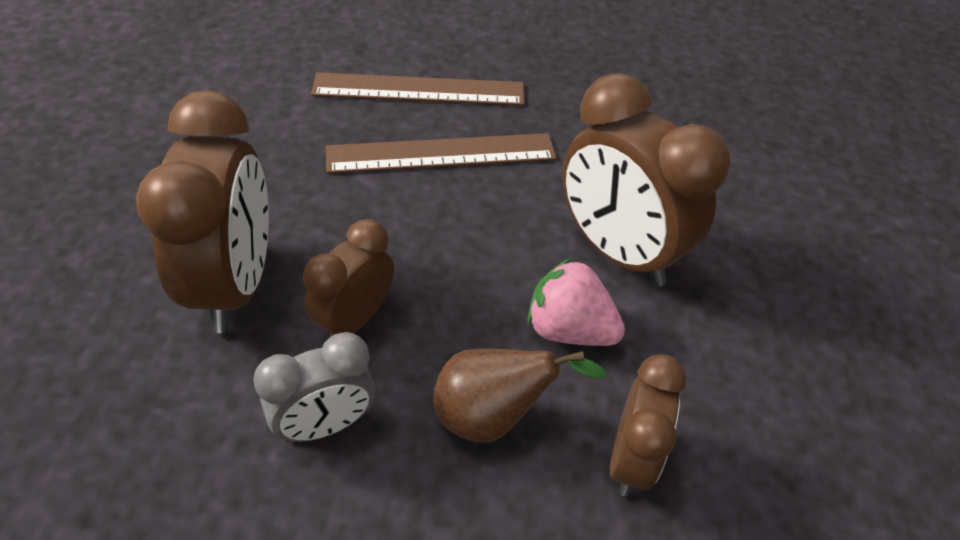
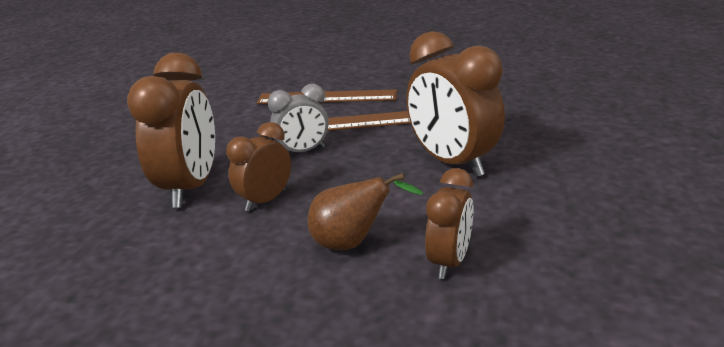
camera: 10 degrees right, 20 degrees down
(325, 424) = (236, 249): grey clock -> grey clock (303, 151)
(568, 329) = (412, 200): pink strawberry -> none

